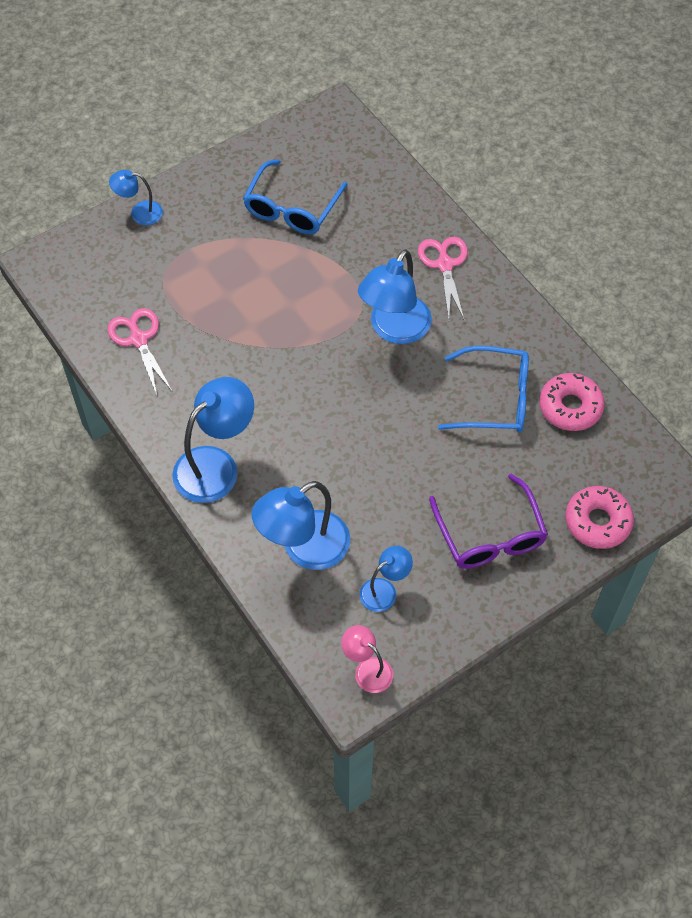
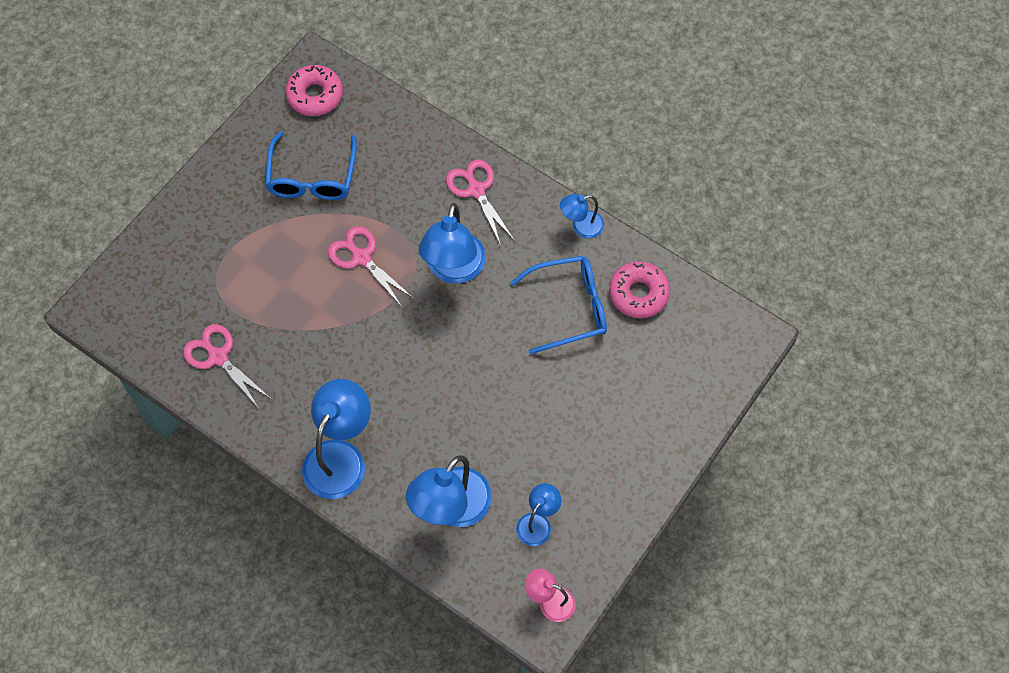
camera: 20 degrees left, 5 degrees up
(139, 213) = (167, 228): blue lamp -> blue lamp (581, 226)
(310, 292) = (362, 258): none -> pink scissors
(490, 535) = (611, 439): purple glasses -> none
(597, 522) = (700, 394): pink donut -> pink donut (315, 95)

